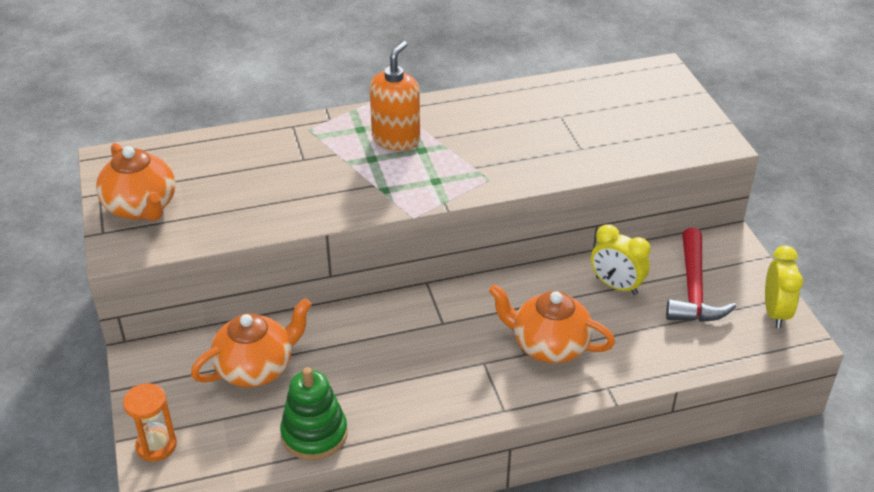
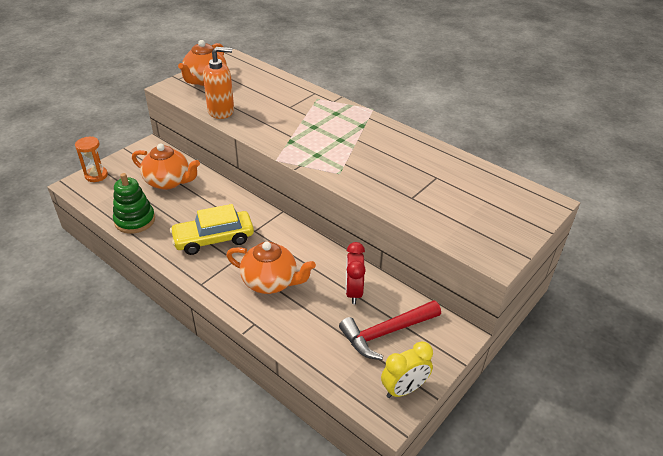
camera: 55 degrees right, 0 degrees up
(396, 139) = (340, 128): orange soap dispenser -> orange soap dispenser (221, 111)
(426, 367) = (213, 239): none -> yellow car
(548, 346) = (270, 282): orange teapot -> orange teapot turned 120 degrees clockwise
(616, 286) = (353, 292): yellow clock -> red clock

